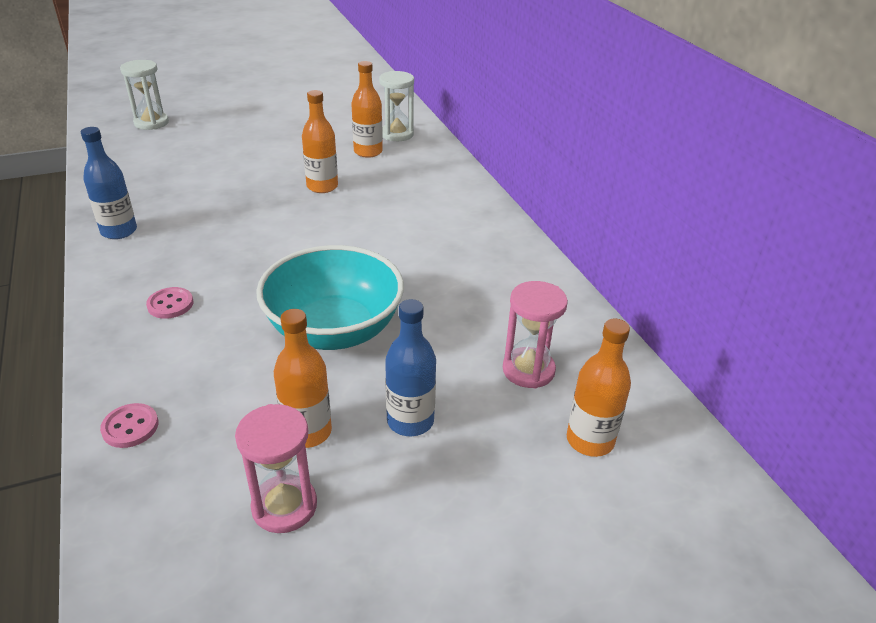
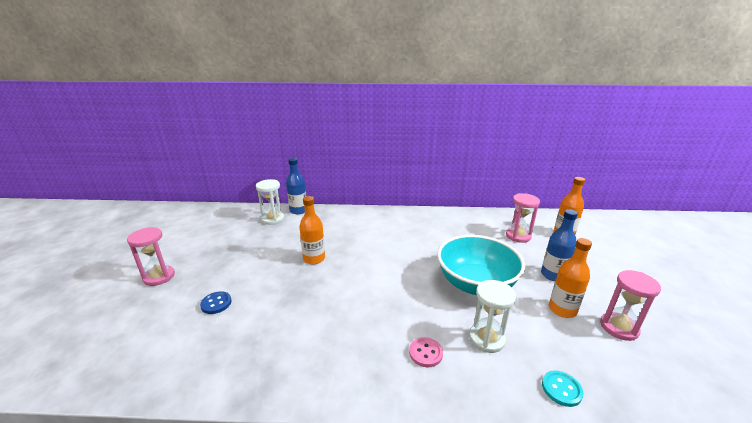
camera: 65 degrees left, 10 degrees down
(119, 231) = (299, 376): blue bottle -> blue bottle (298, 210)
(130, 427) = (561, 389): pink button -> turquoise button
(151, 123) = (102, 333): white hourglass -> white hourglass (486, 339)
(210, 156) = (216, 303): none -> blue button
(239, 115) = (159, 277): none -> pink hourglass
(368, 152) = (285, 233): orange bottle -> none

